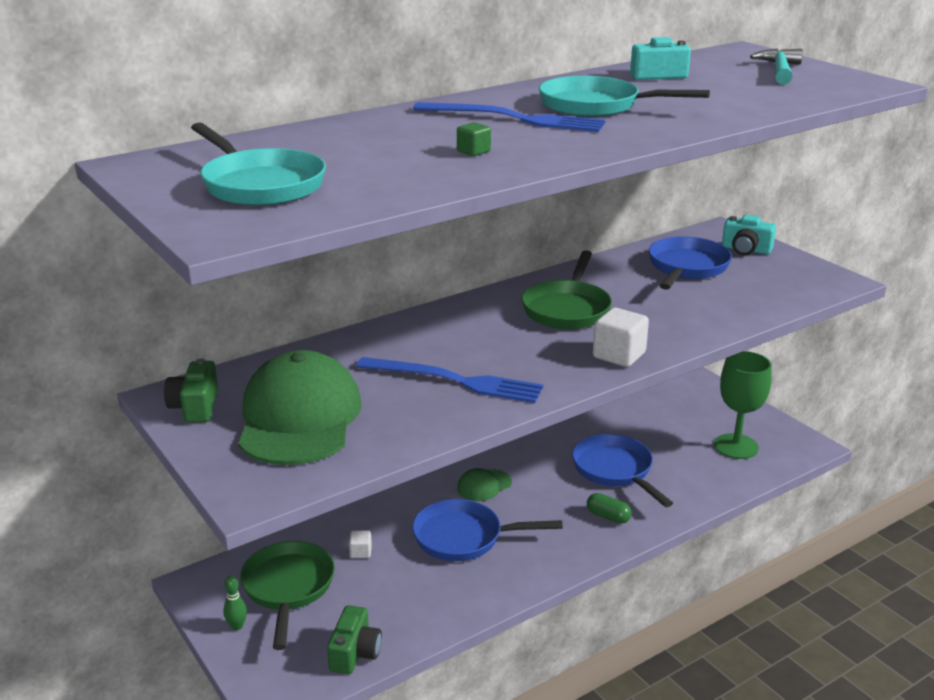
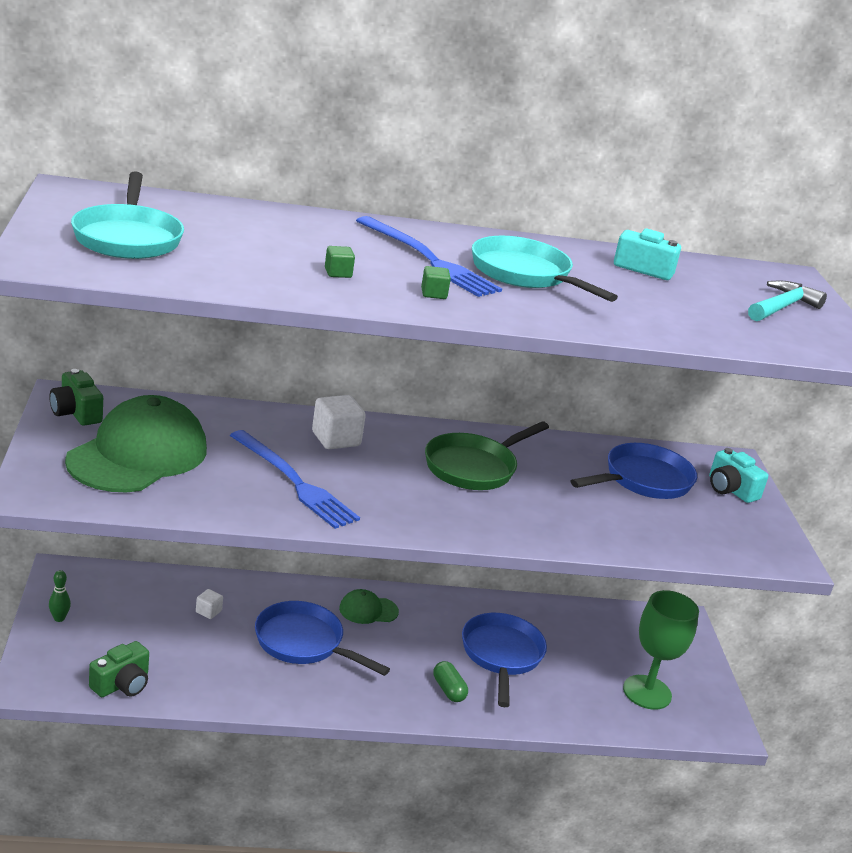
camera: 25 degrees right, 0 degrees up
(195, 407) = (76, 412): green camera -> green camera turned 60 degrees counterclockwise
(288, 588) = (124, 610): green pan -> none
(567, 141) = (433, 294): none -> green cube
(619, 355) = (463, 525): white cube -> white cube (336, 439)

